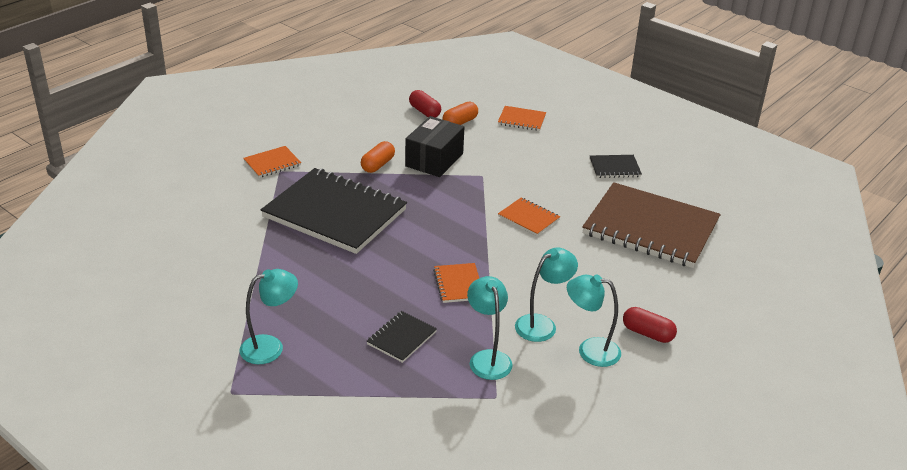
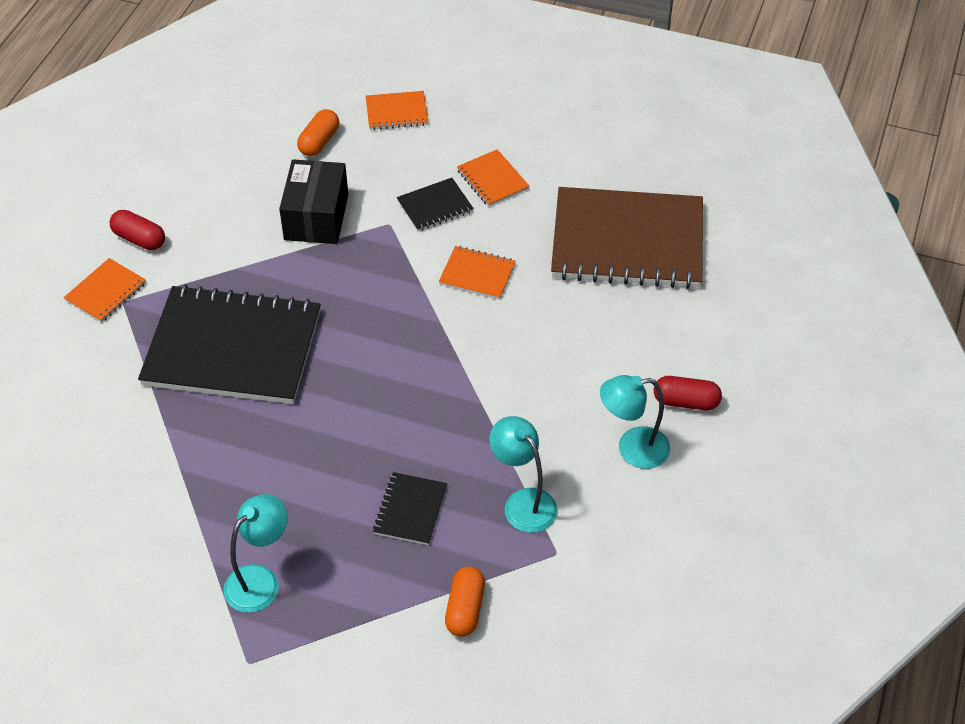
camera: 20 degrees left, 15 degrees up
(378, 165) = (247, 249): orange capsule -> orange capsule (465, 609)
(424, 112) = (264, 137): red capsule -> red capsule (139, 239)
(458, 284) = (440, 407): orange notebook -> orange notebook (492, 180)
(542, 324) = (563, 431): turquoise lamp -> none
(614, 168) = (546, 158): black notebook -> black notebook (435, 206)

